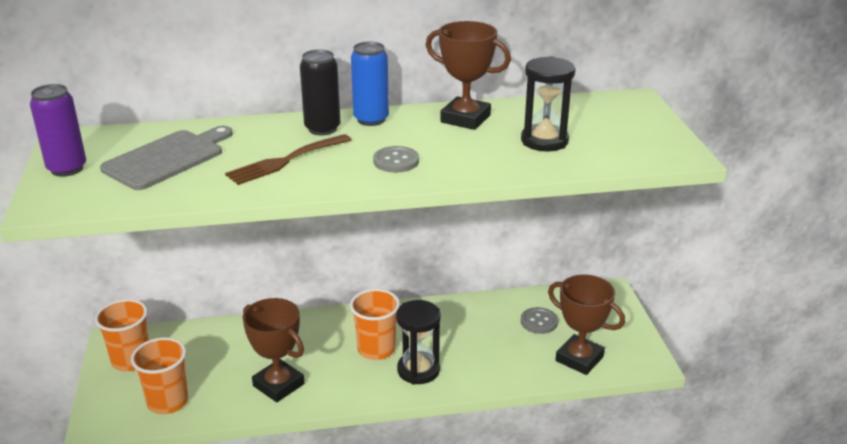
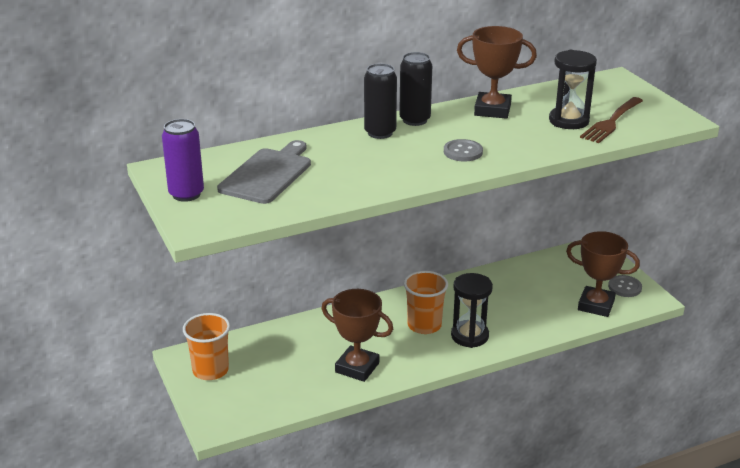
camera: 15 degrees left, 0 degrees up
(168, 402) = (267, 398): orange cup -> none
(286, 161) = (372, 163): brown fork -> brown fork (611, 122)
(371, 119) = (415, 120): blue can -> black can
(539, 322) = (548, 281): grey button -> grey button (624, 287)

